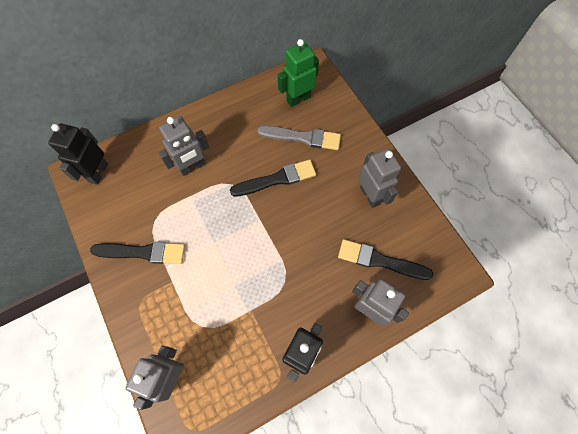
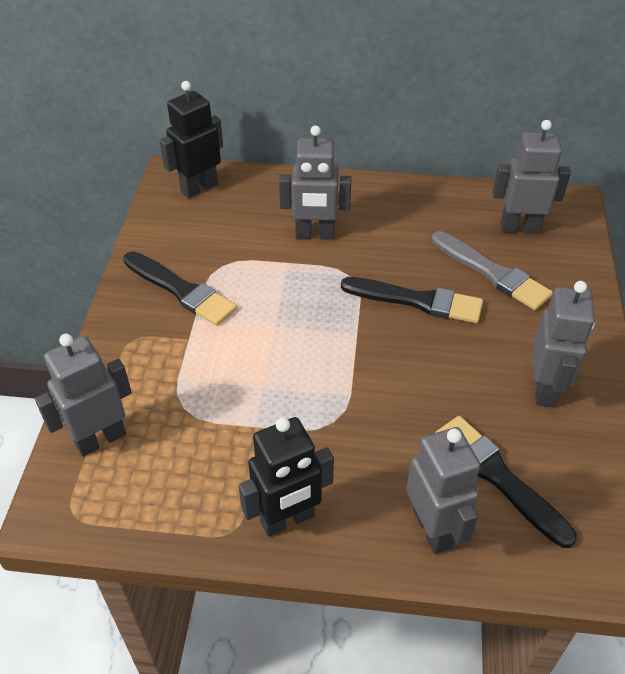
camera: 35 degrees right, 20 degrees down
(298, 99) = (519, 228): green robot -> grey robot

